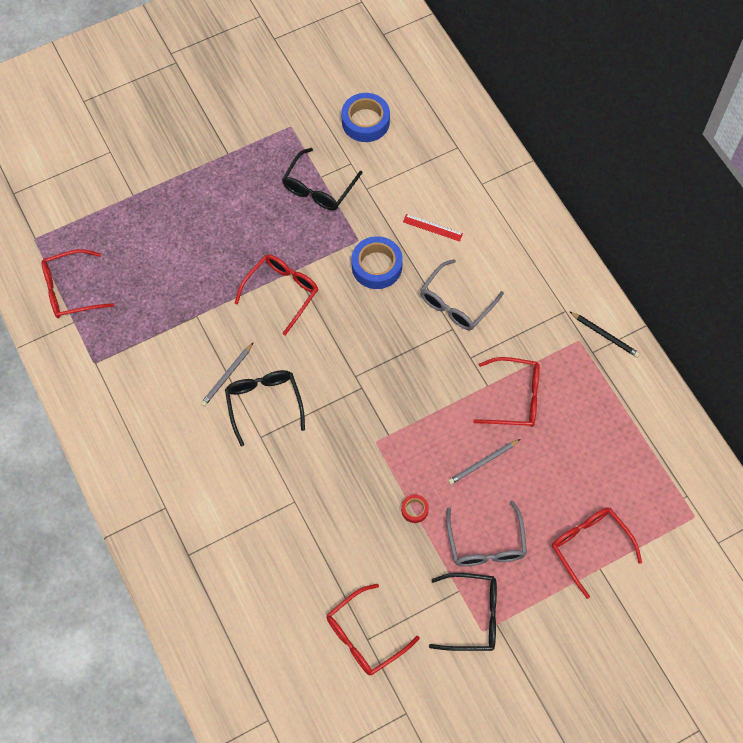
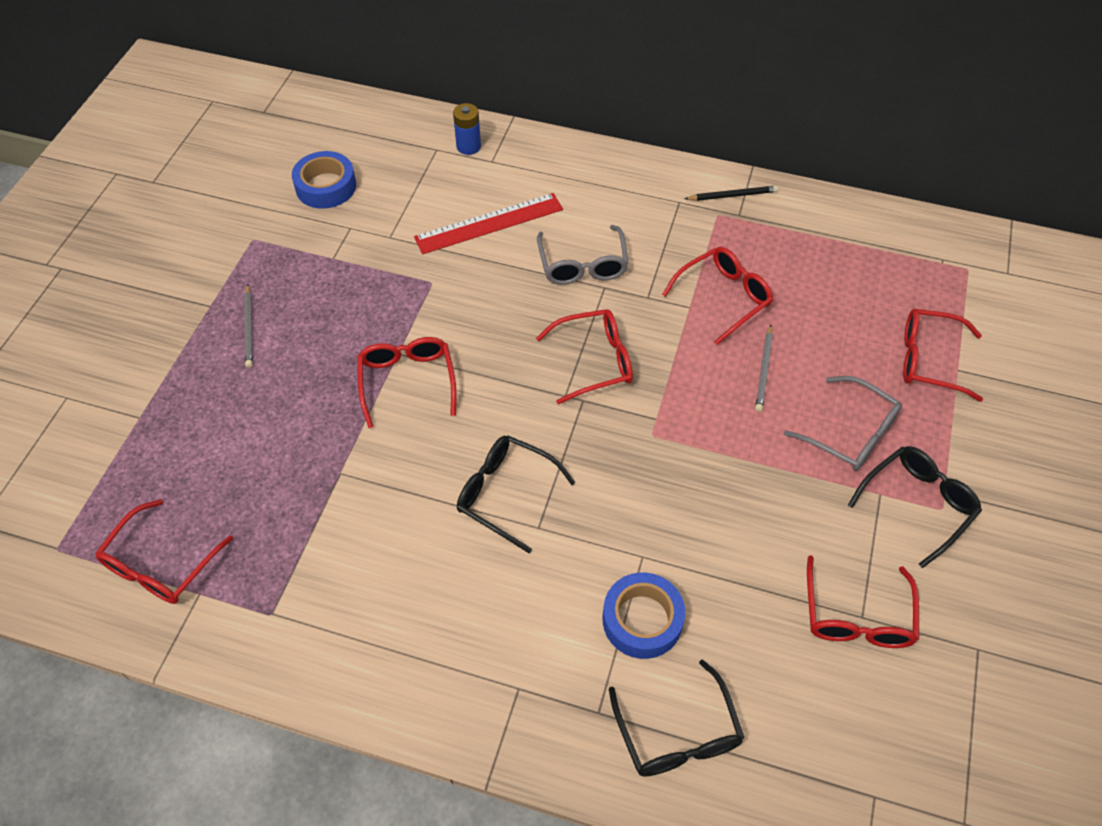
camera: 45 degrees left, 10 degrees down
(227, 376) = (438, 501): grey pencil -> grey pencil (249, 328)
(318, 188) = (341, 269): black glasses -> black glasses (677, 734)
(376, 266) = (475, 290): blue tape -> blue tape (642, 620)
(394, 370) = (595, 361): none -> red glasses
(414, 510) = (758, 461): red tape -> none
(432, 227) = (489, 223): red ruler -> red ruler, size x2.00
(479, 161) = (468, 146): none -> blue battery

